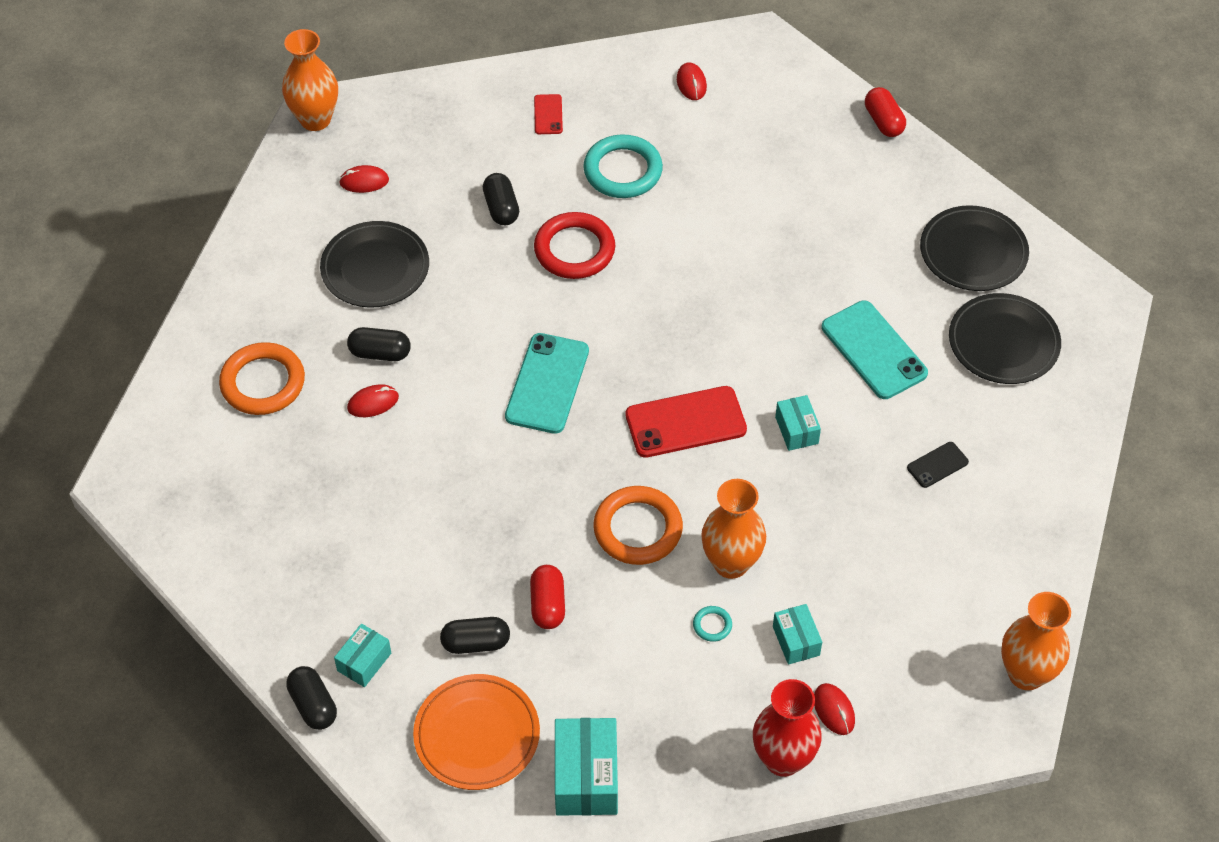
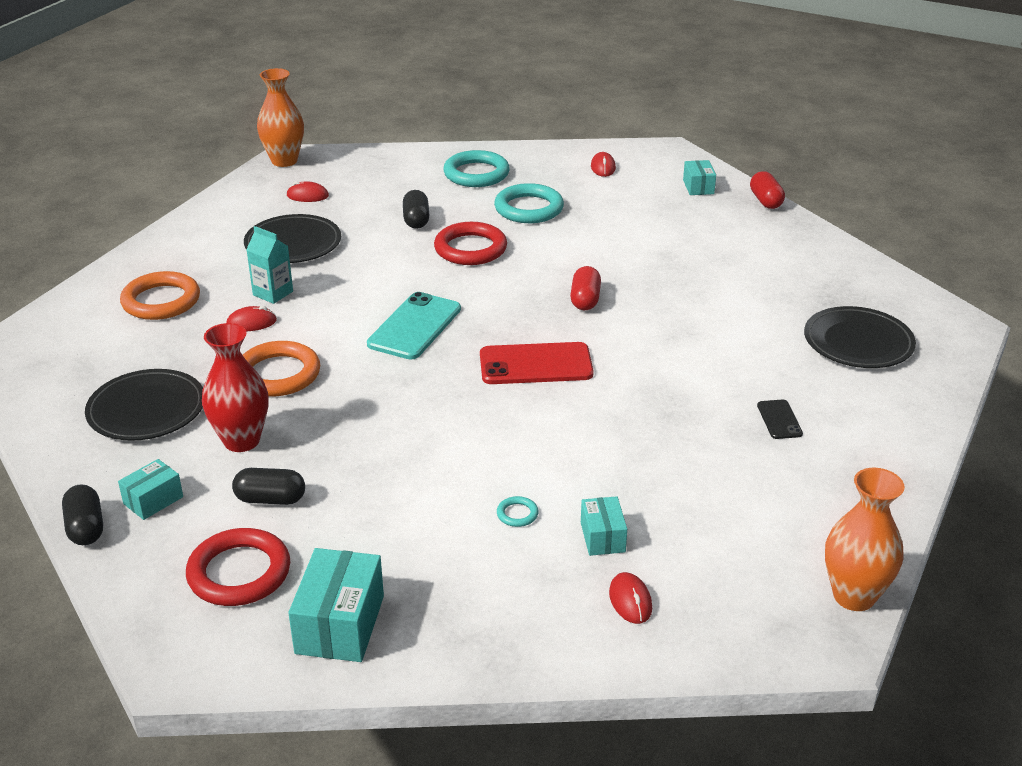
camera: 10 degrees right, 20 degrees down
(380, 353) = (273, 293): black capsule -> turquoise carton
(477, 735) = (239, 573): orange plate -> red ring
(548, 114) = (476, 174): red phone -> turquoise ring
(548, 604) = (354, 478): red capsule -> red capsule (585, 300)
(638, 529) = (465, 433): orange ring -> orange ring (278, 374)
(731, 563) = (551, 468): orange vase -> none
(783, 759) = (562, 637): red vase -> red vase (241, 441)
(796, 430) = (642, 381): turquoise box -> turquoise box (698, 187)
(874, 350) = (730, 335): turquoise phone -> none
(937, 465) = (779, 420): black phone -> black phone turned 75 degrees counterclockwise
(973, 252) = (836, 283): black plate -> black plate (146, 410)

